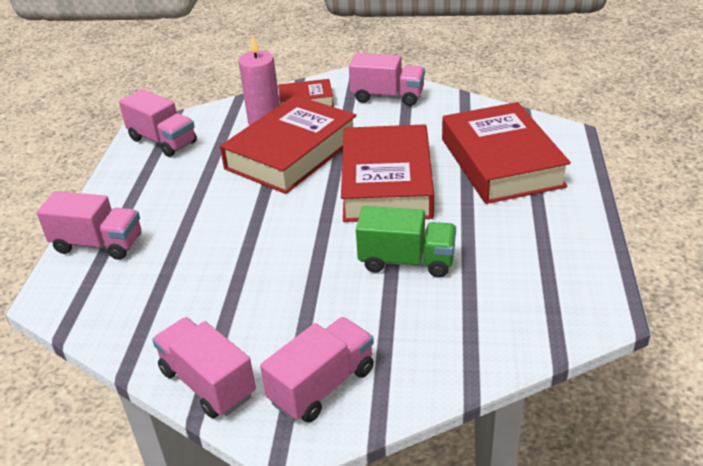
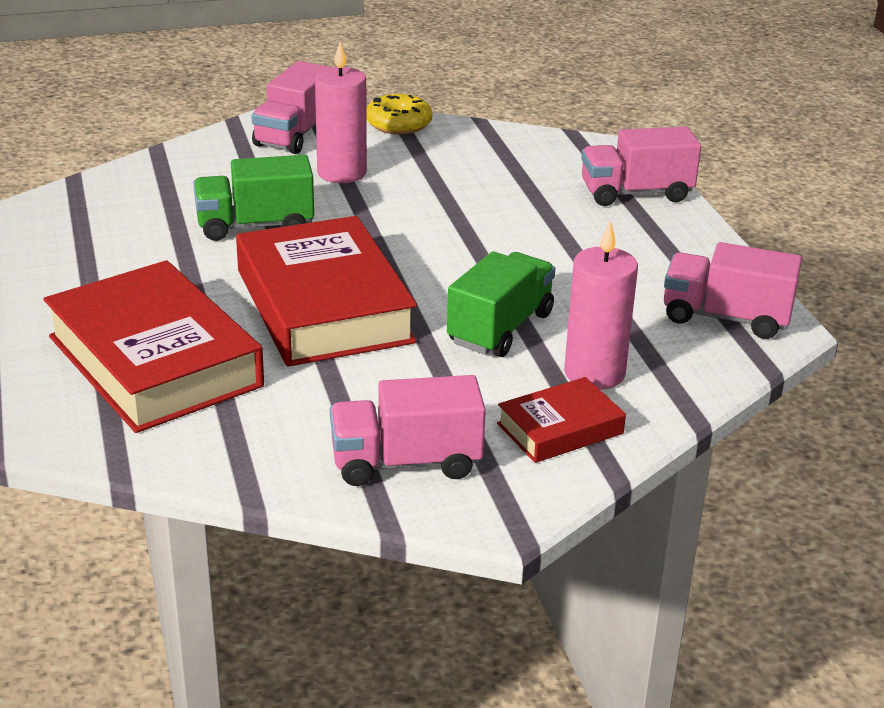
camera: 155 degrees right, 5 degrees down
(208, 383) = (398, 124): pink truck -> yellow donut
(291, 153) = (500, 328): red book -> green truck
(307, 314) = (342, 173): none -> pink candle

